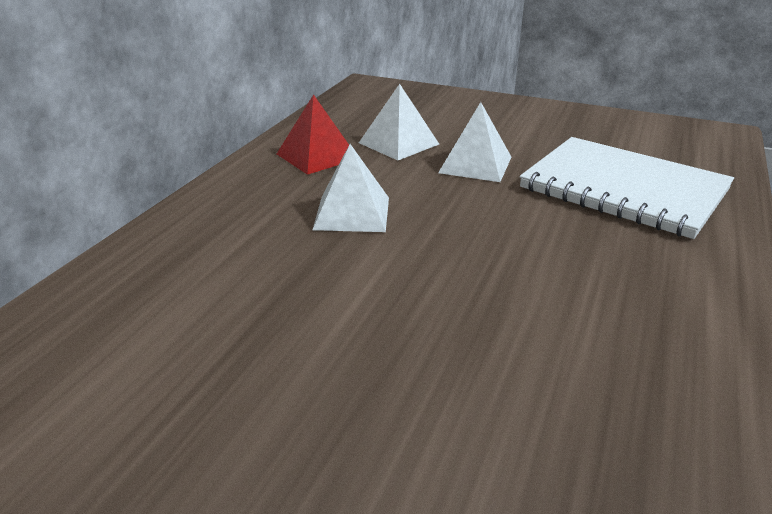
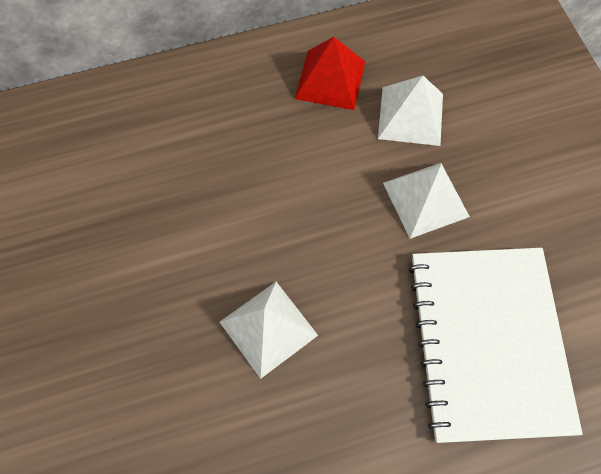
camera: 50 degrees right, 35 degrees up
(352, 213) = (264, 174): white pyramid -> white pyramid (268, 328)

